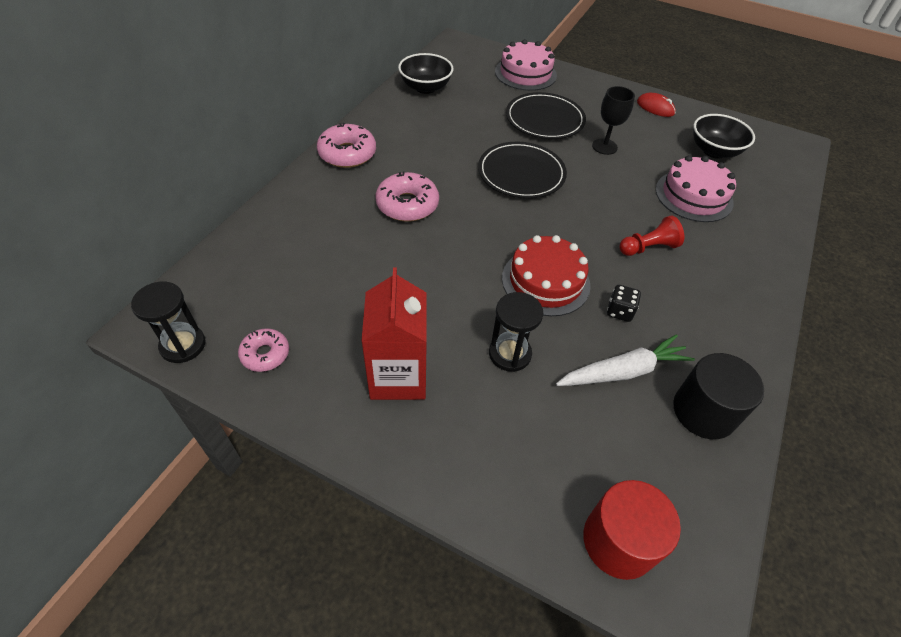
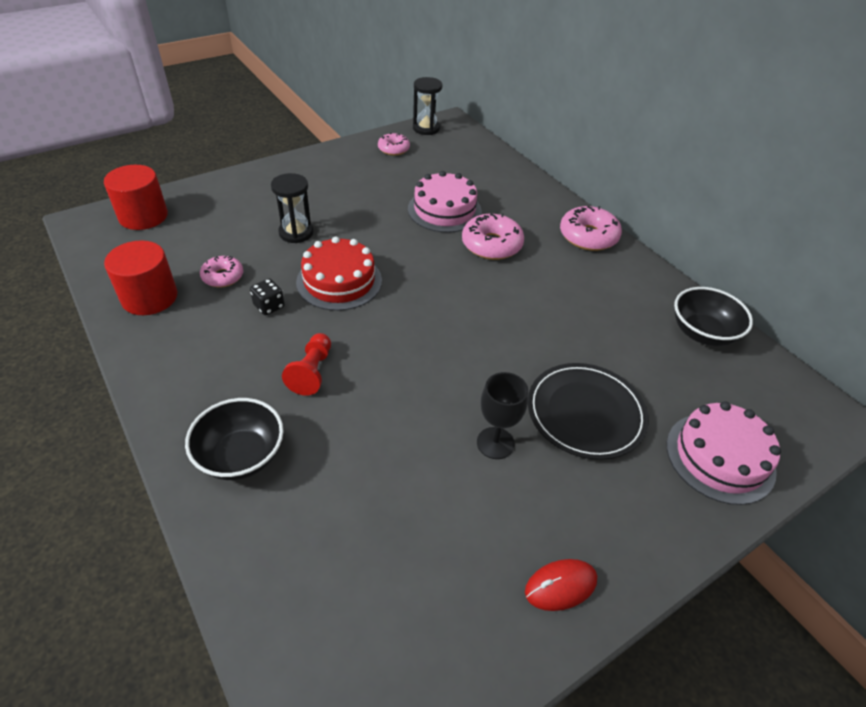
camera: 120 degrees right, 5 degrees down
(398, 376) = (329, 185): red carton -> none
(521, 173) = (489, 336): black plate -> none
(623, 371) = (223, 277): white carrot -> pink donut
(693, 196) = (345, 475): pink cake -> pink cake (444, 210)
(704, 411) = (149, 297): black cylinder -> red cylinder
(714, 151) = (407, 584): black bowl -> black bowl (241, 456)

